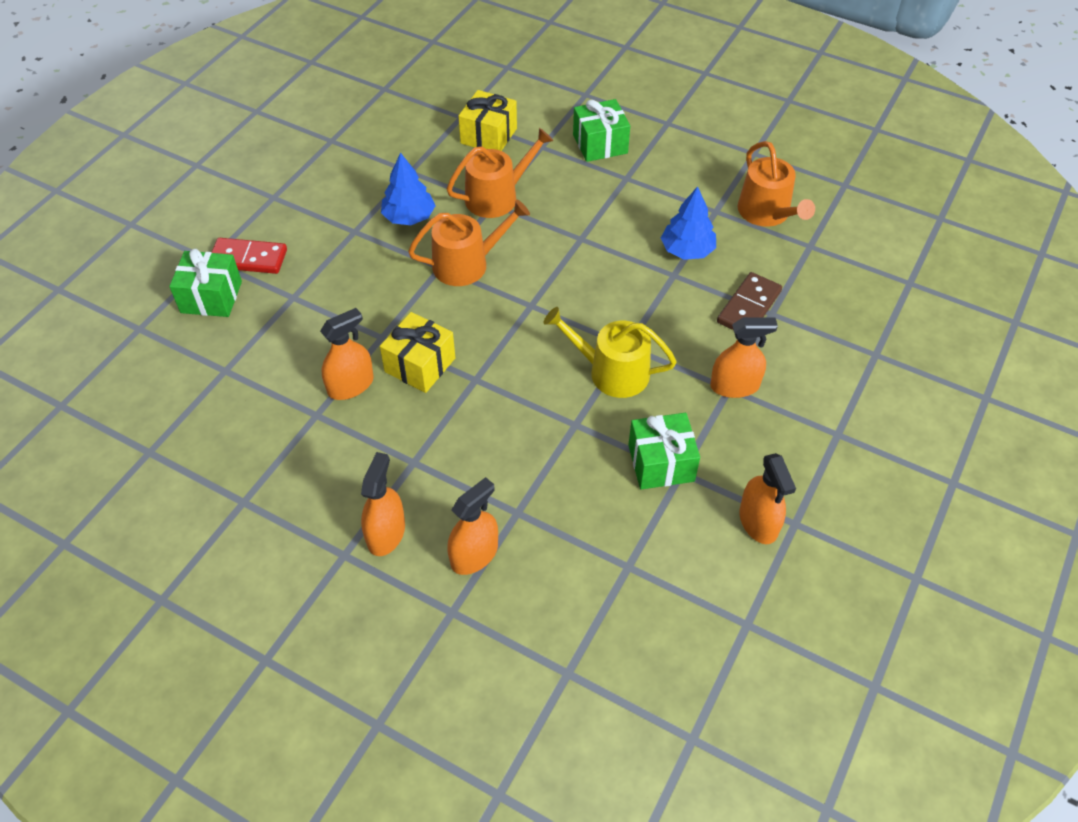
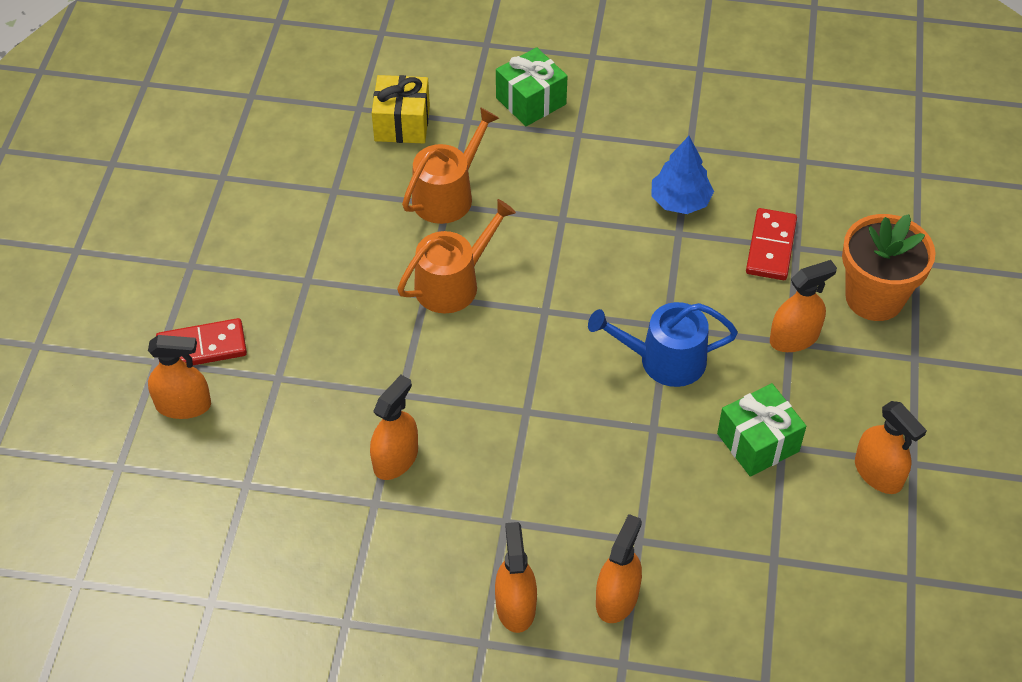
camera: 20 degrees left, 0 degrees up
(211, 297) = (183, 405): green gift -> orange spray bottle
(409, 217) = (361, 246): blue tree -> none
(420, 365) = (459, 413): yellow gift -> none
(611, 372) = (664, 360): yellow watering can -> blue watering can
(748, 307) = (770, 247): brown domino -> red domino
(767, 213) = (744, 135): orange watering can -> none
(823, 373) = (874, 298): none -> orange flower pot

